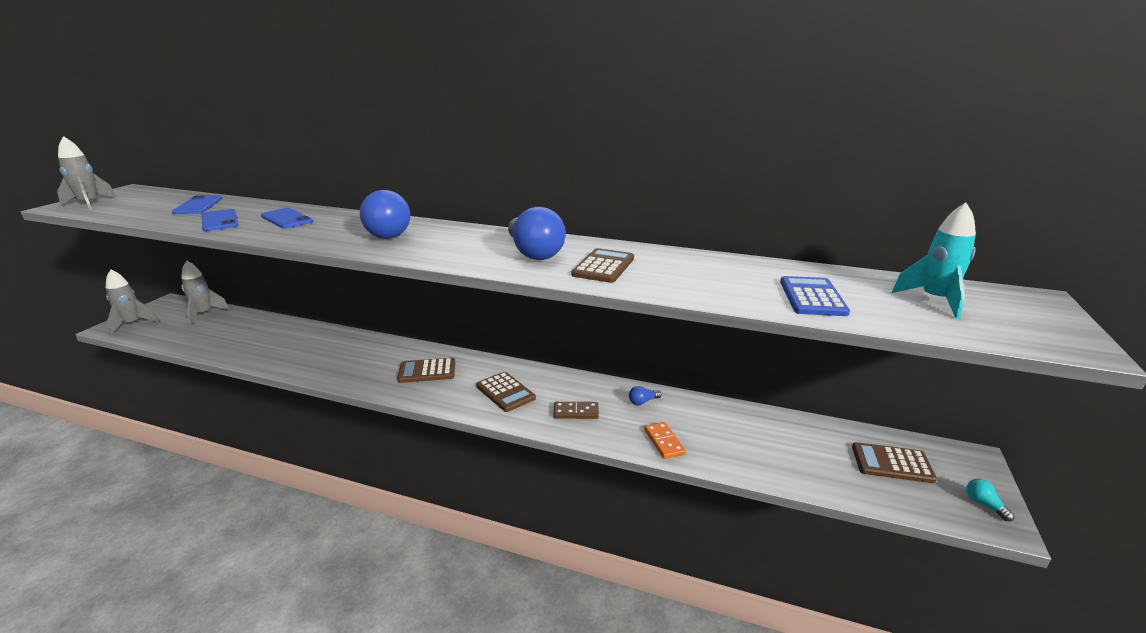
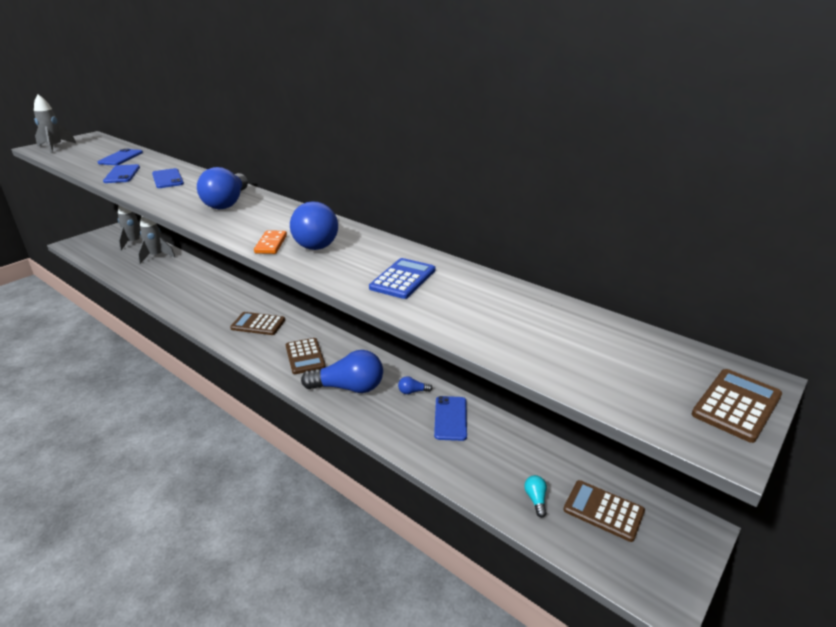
camera: 20 degrees right, 5 degrees up
(132, 324) = (84, 243): grey rocket -> grey rocket (156, 256)
(576, 412) = (348, 387): brown domino -> blue light bulb
(603, 266) = (359, 265): brown calculator -> brown calculator (736, 405)
(664, 442) = (402, 433): orange domino -> orange domino (271, 244)
(698, 417) = (450, 418): none -> blue phone
(812, 297) = (510, 332): blue calculator -> blue calculator (403, 279)
(934, 300) = (632, 360): turquoise rocket -> none
(984, 505) = (665, 578): turquoise light bulb -> turquoise light bulb (536, 499)

